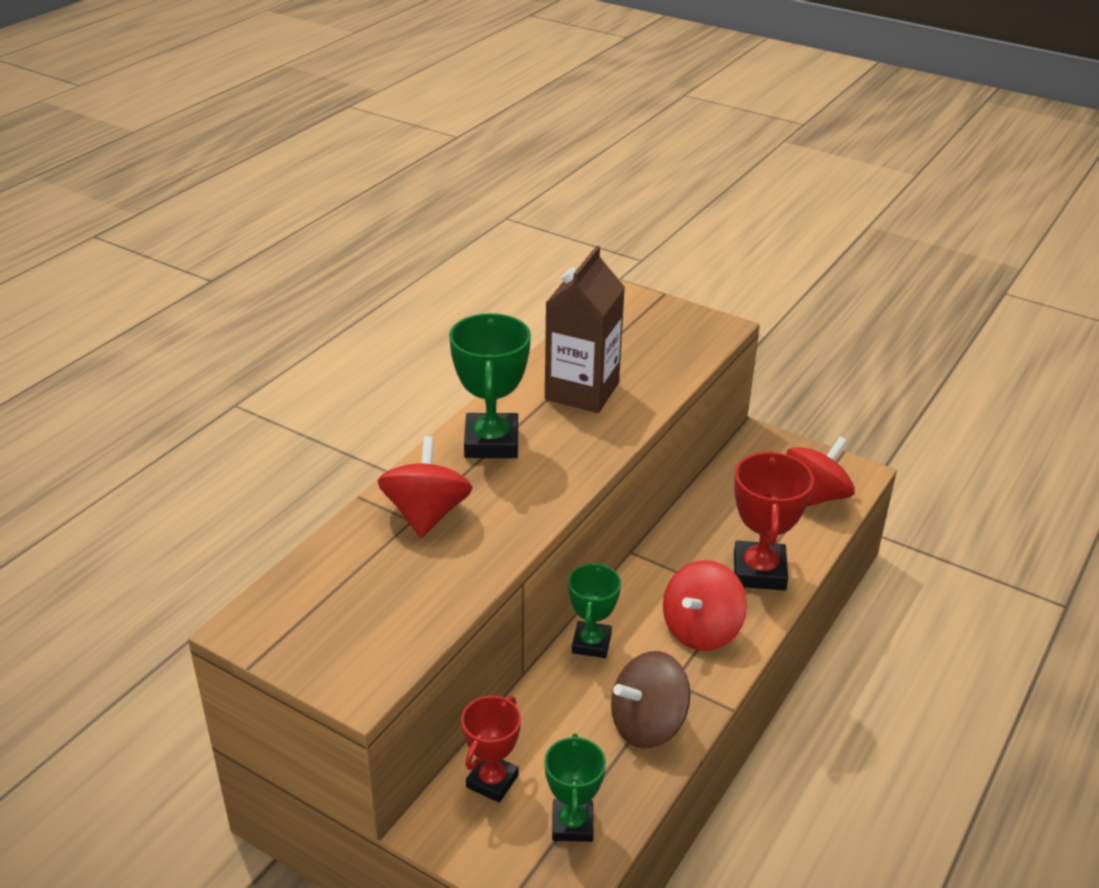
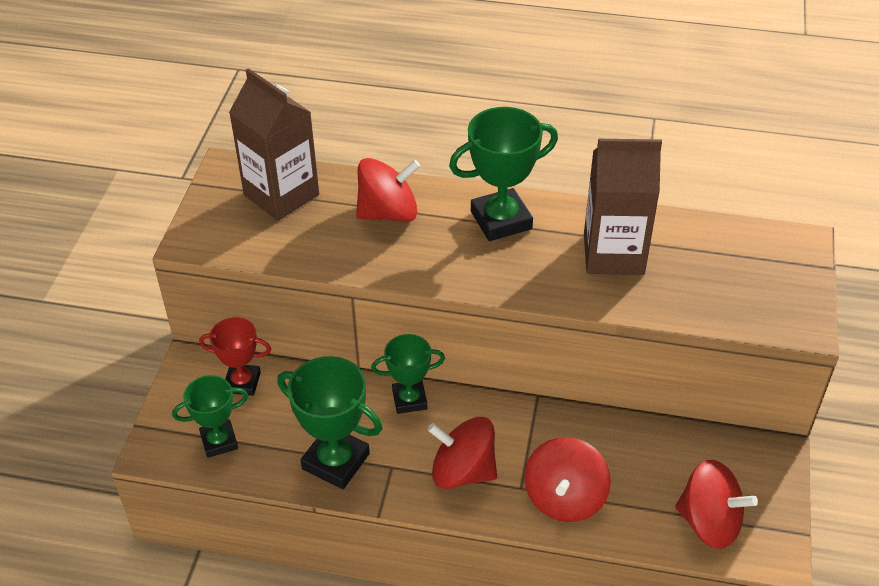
camera: 70 degrees right, 10 degrees up
(334, 590) = (281, 195): none -> brown carton
(647, 724) = (336, 461): brown spinning top -> green trophy
(759, 571) = (564, 498): red trophy -> red spinning top

